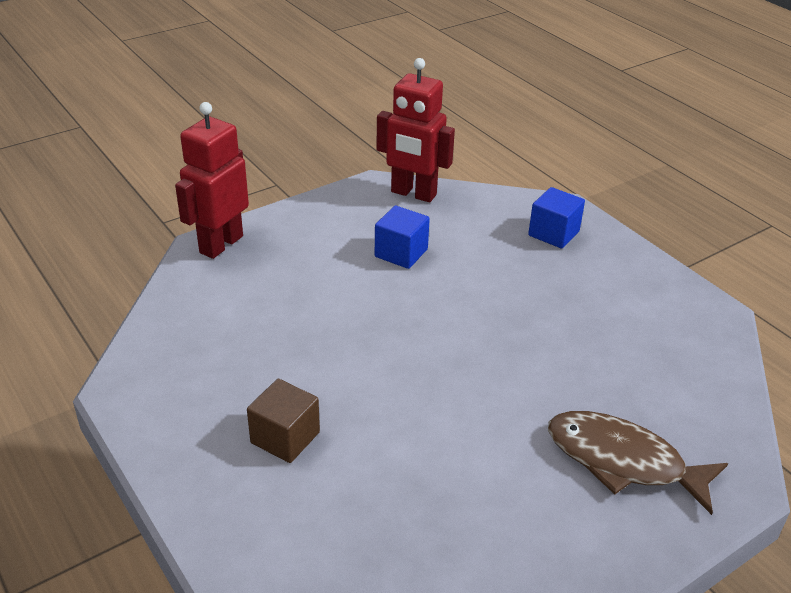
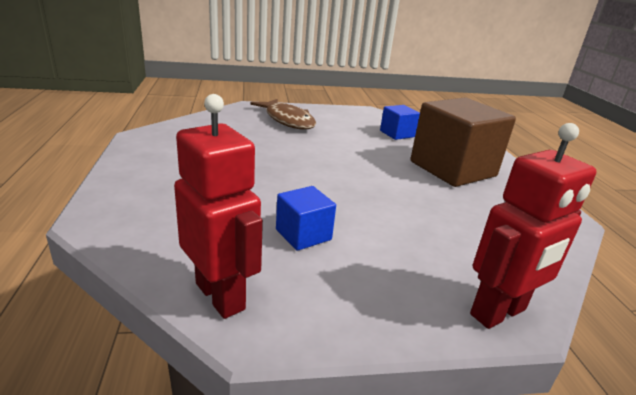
camera: 155 degrees left, 10 degrees down
(285, 437) = (452, 169): brown cube -> brown cube, size x2.07
(553, 233) = (148, 203): blue cube -> blue cube (397, 134)

